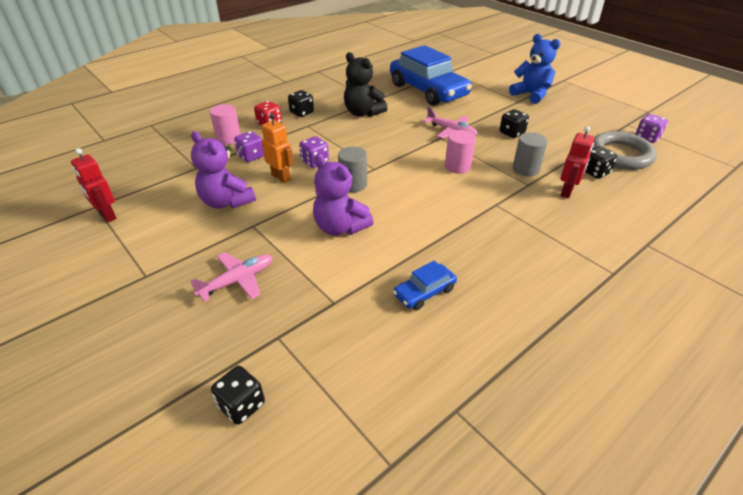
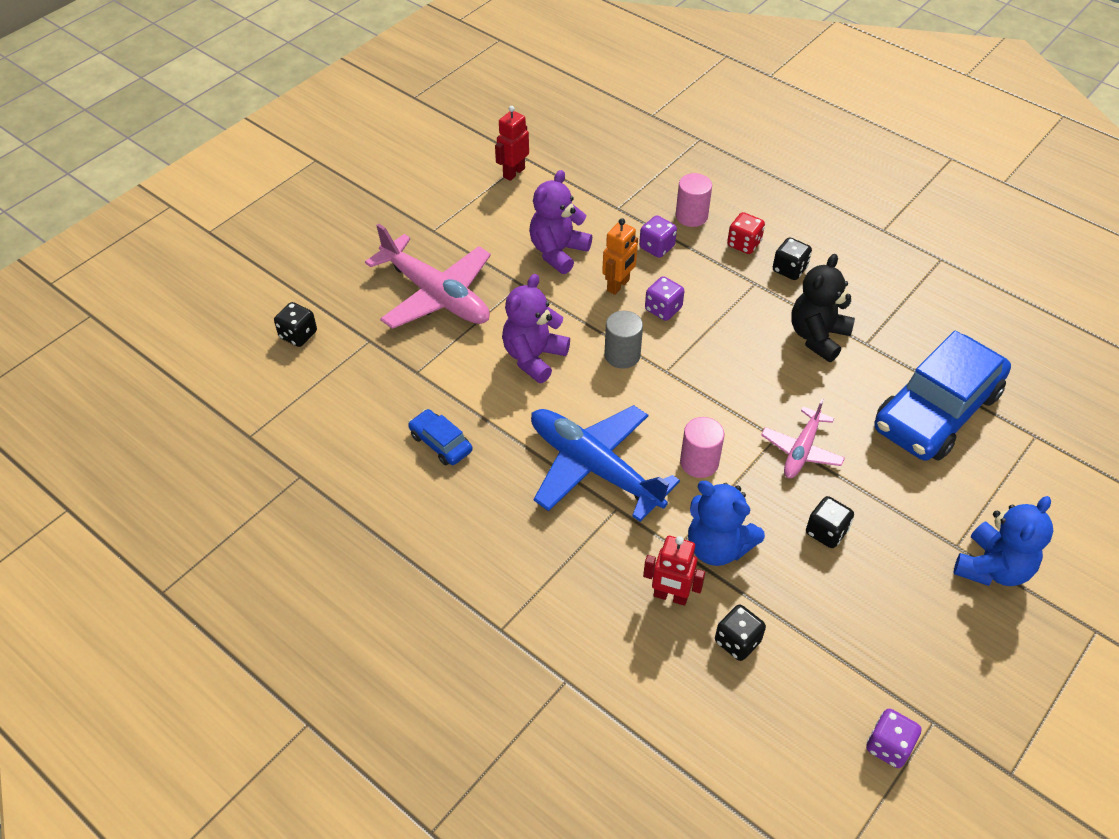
camera: 80 degrees right, 10 degrees up
(237, 281) = (435, 295): pink plane -> pink plane, size x1.81
(459, 209) = (595, 468): none -> blue plane
(525, 169) = (717, 547): grey cylinder -> blue teddy bear
(620, 155) = (807, 688): grey ring -> none

